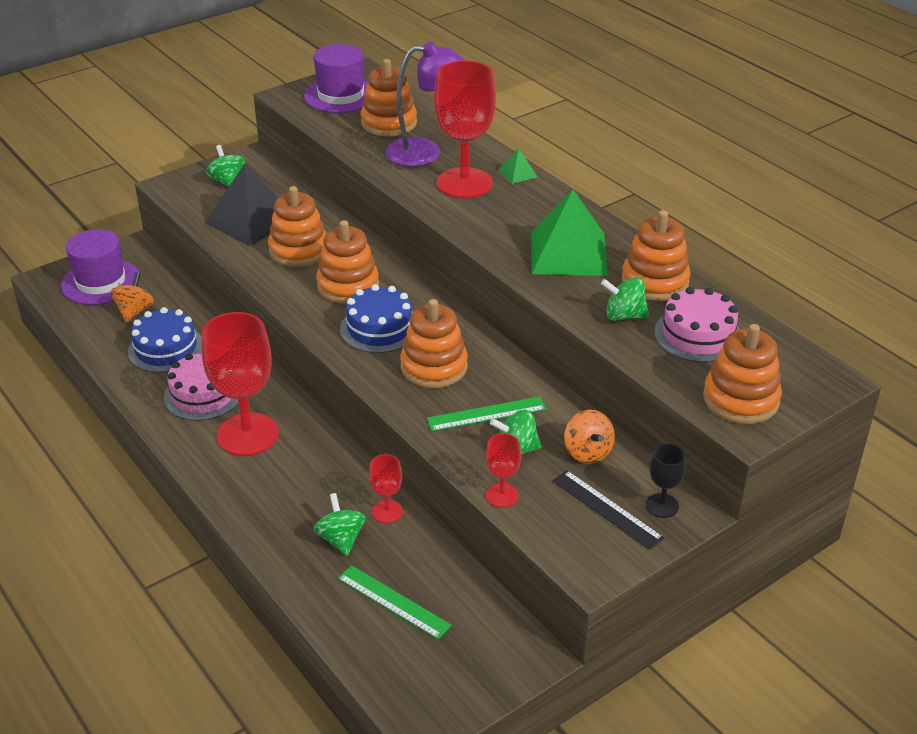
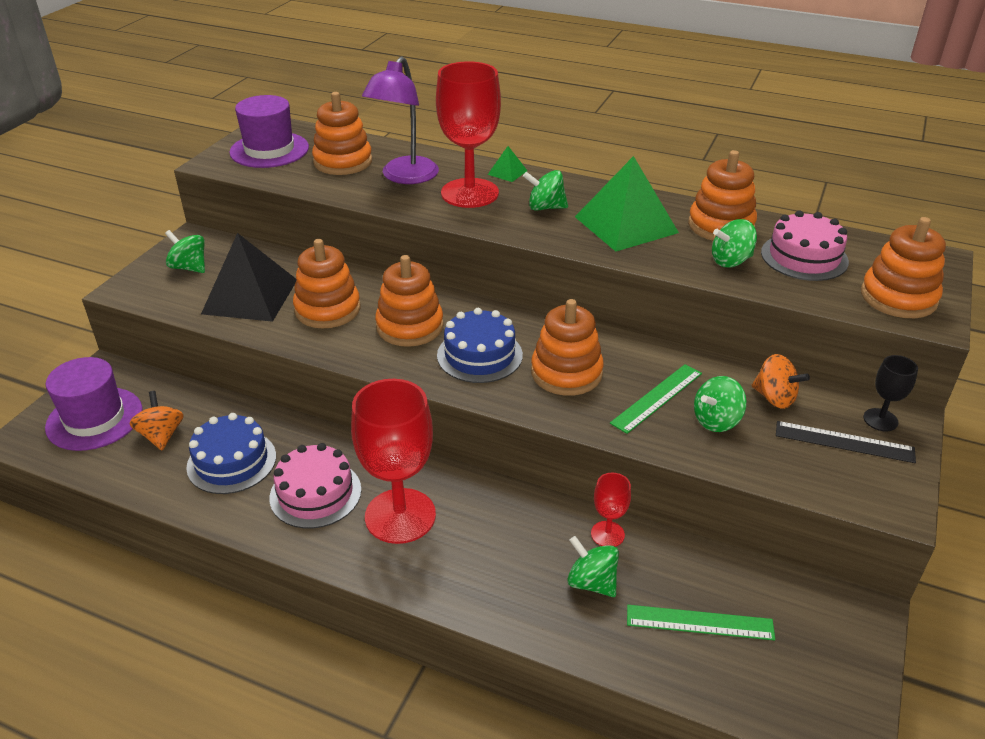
camera: 30 degrees left, 0 degrees up
(425, 152) = (404, 177): purple lamp -> purple lamp turned 150 degrees clockwise
(502, 495) = (750, 468): red goblet -> none
(515, 216) = (545, 207): none -> green spinning top

